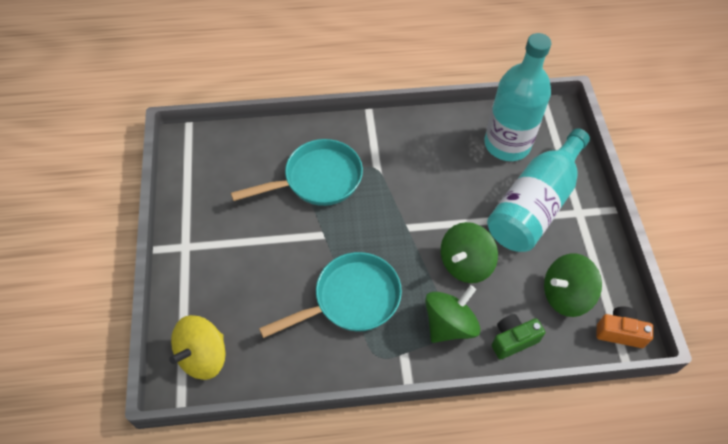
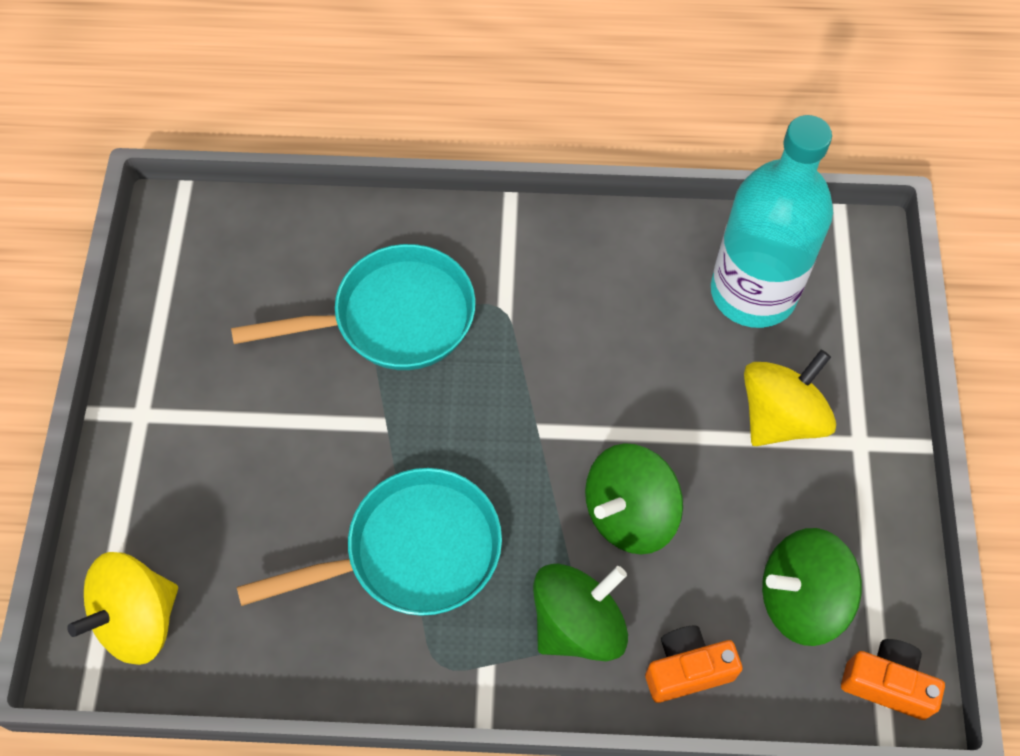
camera: 10 degrees right, 5 degrees up
(513, 340) = (687, 669): green camera -> orange camera
(535, 204) = (780, 417): turquoise bottle -> yellow spinning top

